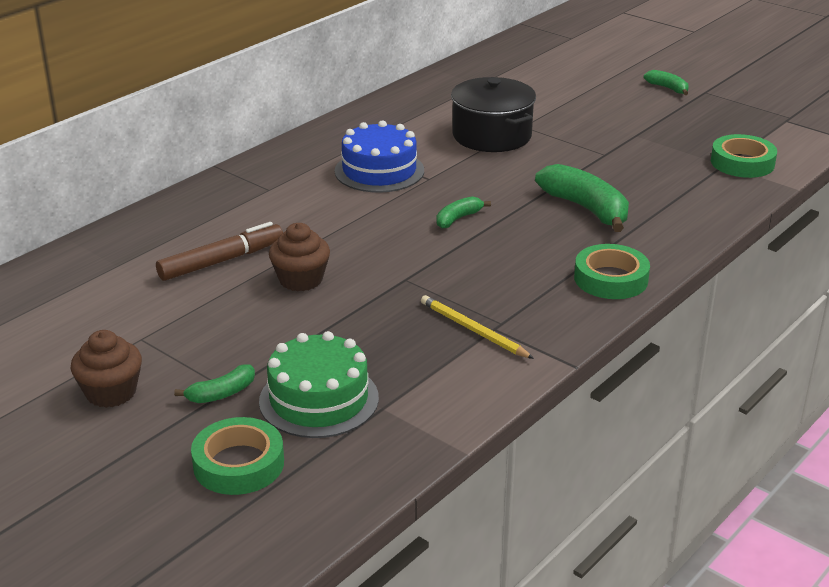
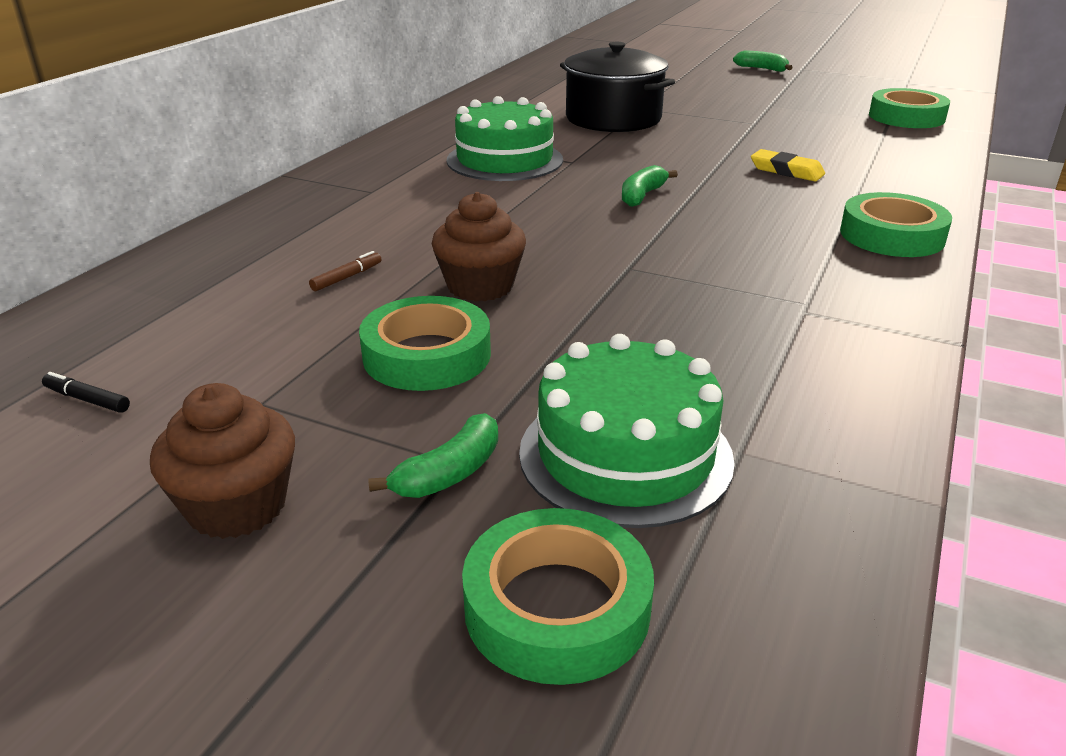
camera: 15 degrees left, 0 degrees up
(52, 322) = (87, 400): none -> black marker
(221, 261) = (347, 277): brown marker -> brown marker, size x0.41
(244, 323) = (427, 355): none -> green tape
(379, 171) = (504, 160): blue cake -> green cake
(473, 330) = (778, 317): yellow pencil -> none
(586, 209) = (786, 171): green banana -> yellow eraser

